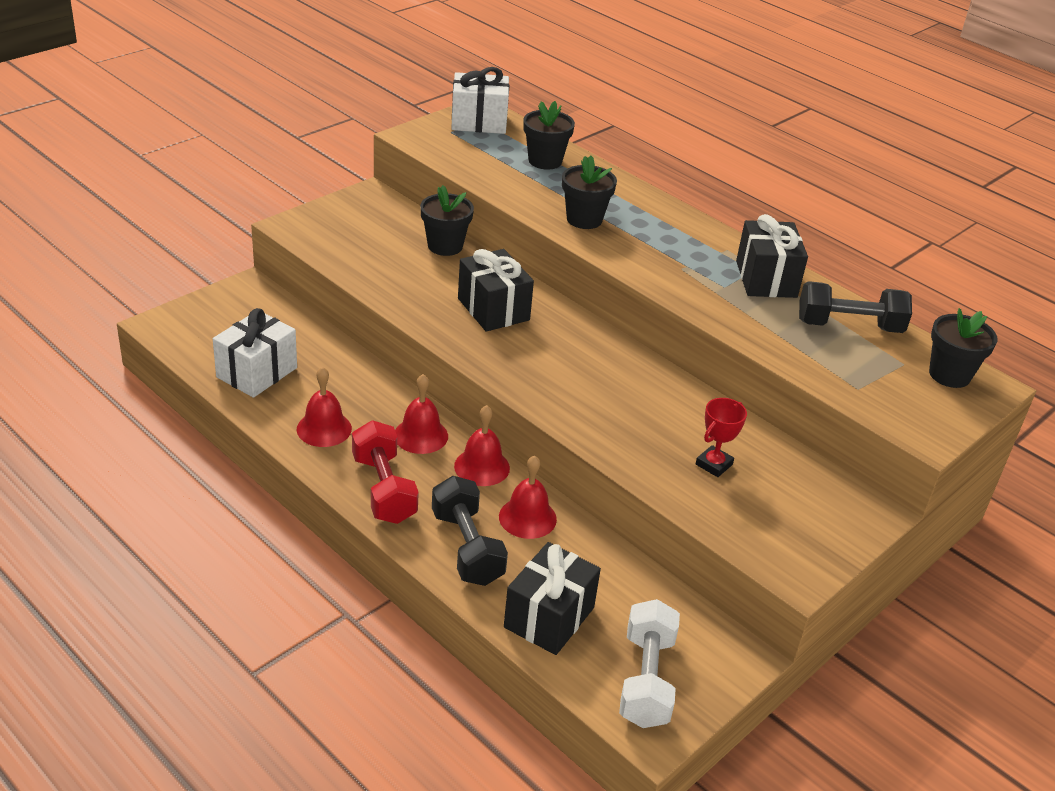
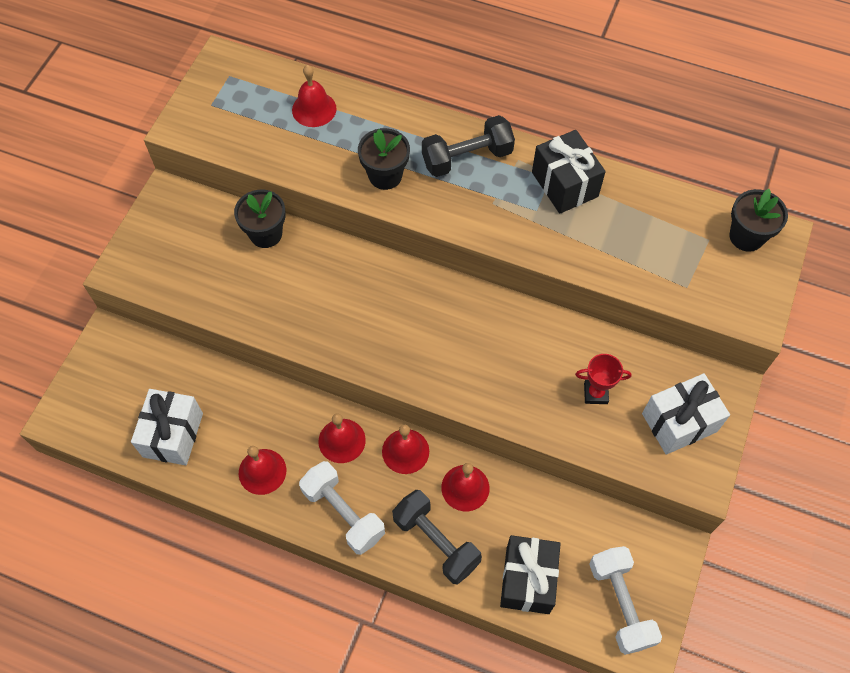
camera: 20 degrees left, 25 degrees up
(384, 489) = (343, 513): red dumbbell -> white dumbbell
(479, 122) = (229, 79): white gift -> white gift (679, 422)
(493, 309) = (345, 295): black gift -> none
(545, 161) = (314, 109): black flower pot -> red bell
(714, 464) = (595, 393): red trophy -> red trophy turned 75 degrees clockwise
(849, 326) = (651, 213): black dumbbell -> black dumbbell (467, 158)

